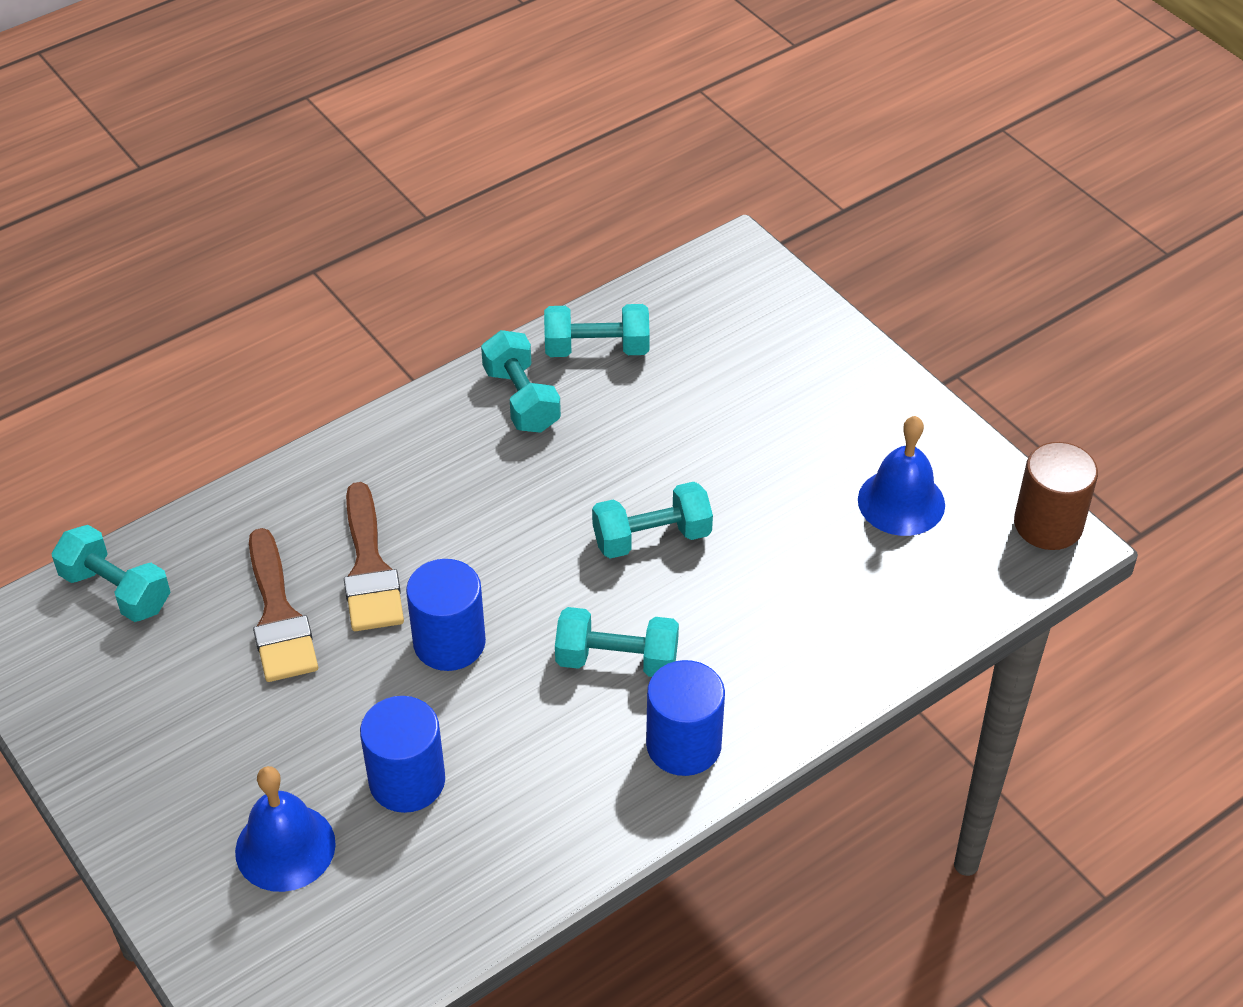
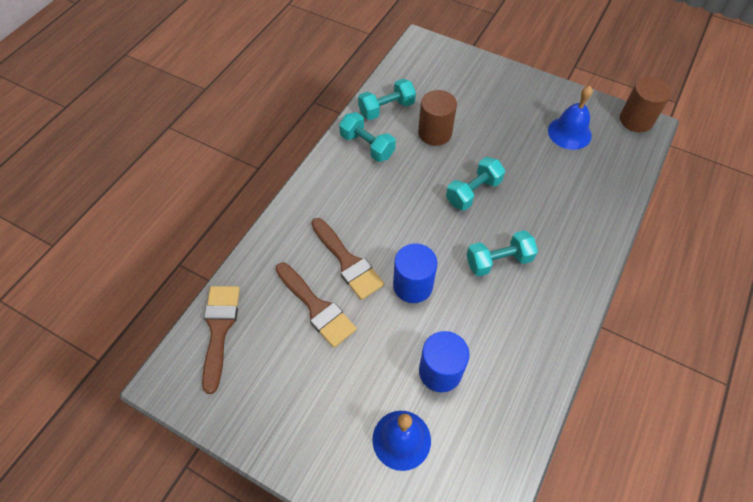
camera: 25 degrees left, 10 degrees up
(116, 590) = (219, 329): turquoise dumbbell -> brown brush
(653, 418) = (435, 133): none -> brown cylinder
(683, 745) = (558, 292): blue cylinder -> none

